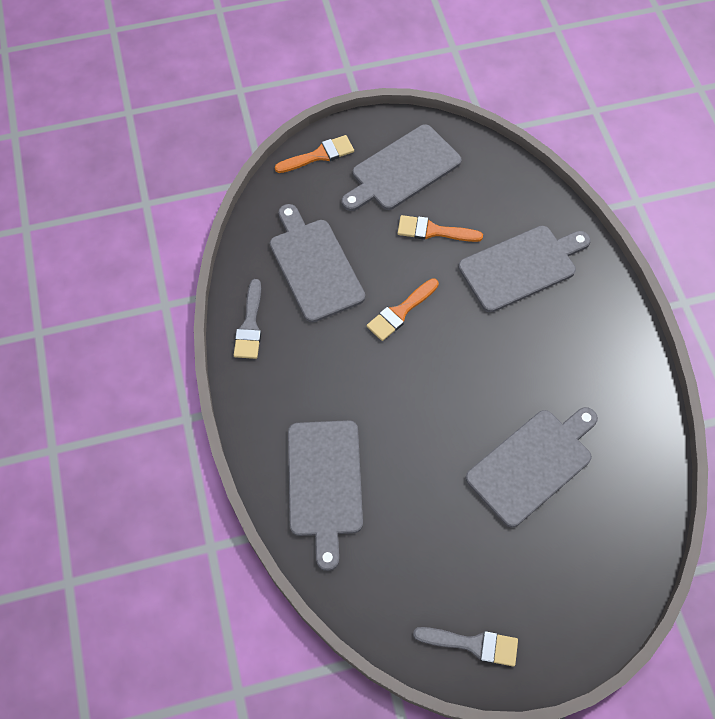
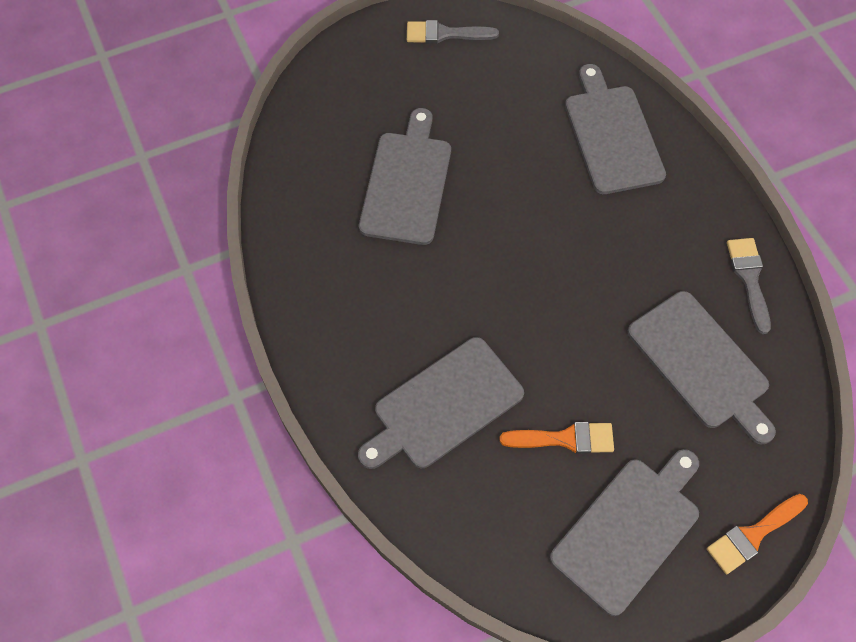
camera: 170 degrees right, 0 degrees up
(400, 312) = (581, 322): orange brush -> none
(532, 464) = (407, 183): grey cutting board -> grey cutting board turned 150 degrees clockwise

